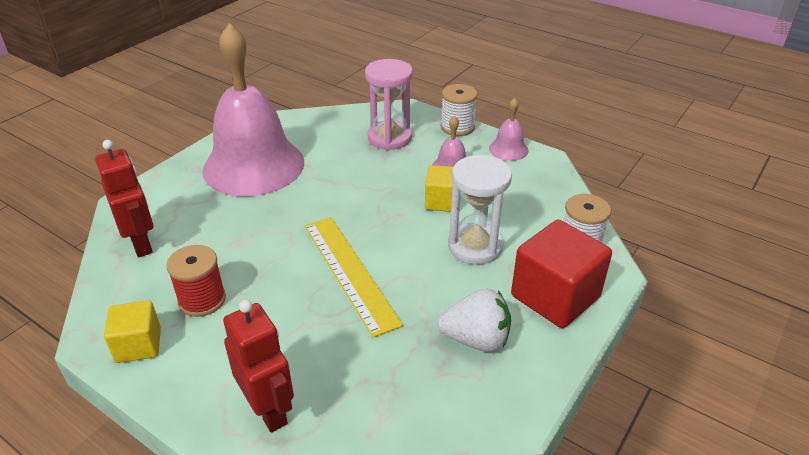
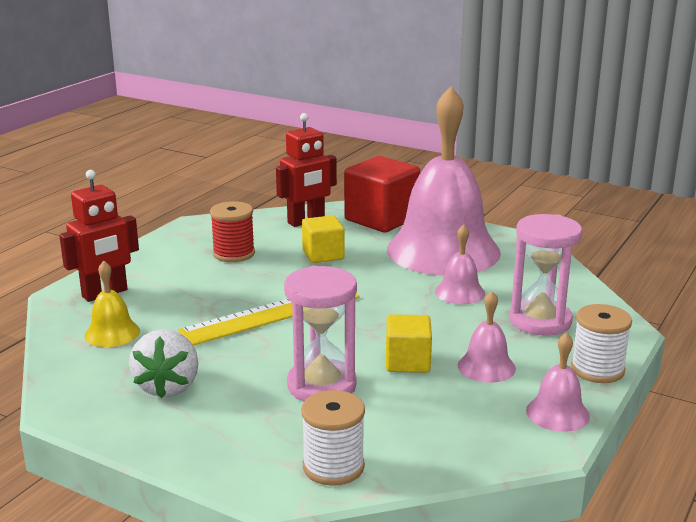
camera: 85 degrees right, 15 degrees down
(138, 345) = (183, 239): yellow cube -> yellow cube (323, 255)
(335, 166) = (460, 292): none -> pink bell
(368, 392) = (112, 333): none -> yellow bell
(475, 246) = (321, 385): white hourglass -> pink hourglass
(555, 296) = (231, 441): red cube -> red cube (381, 219)

